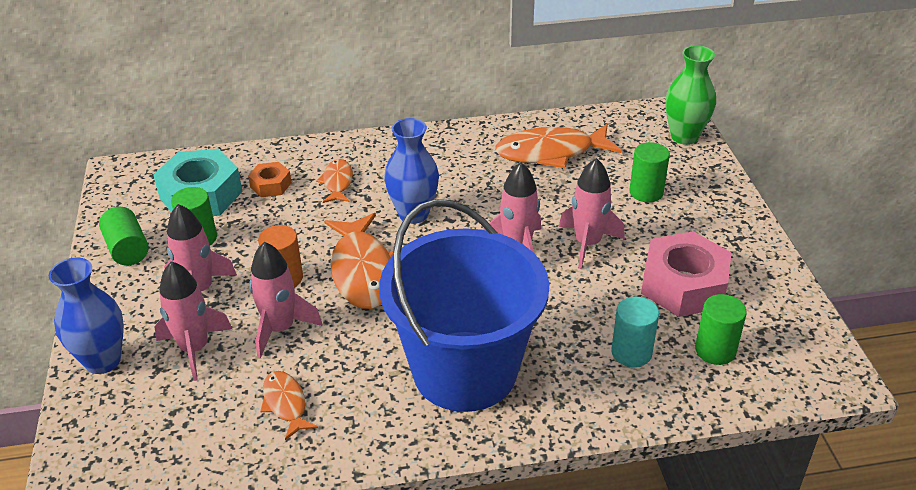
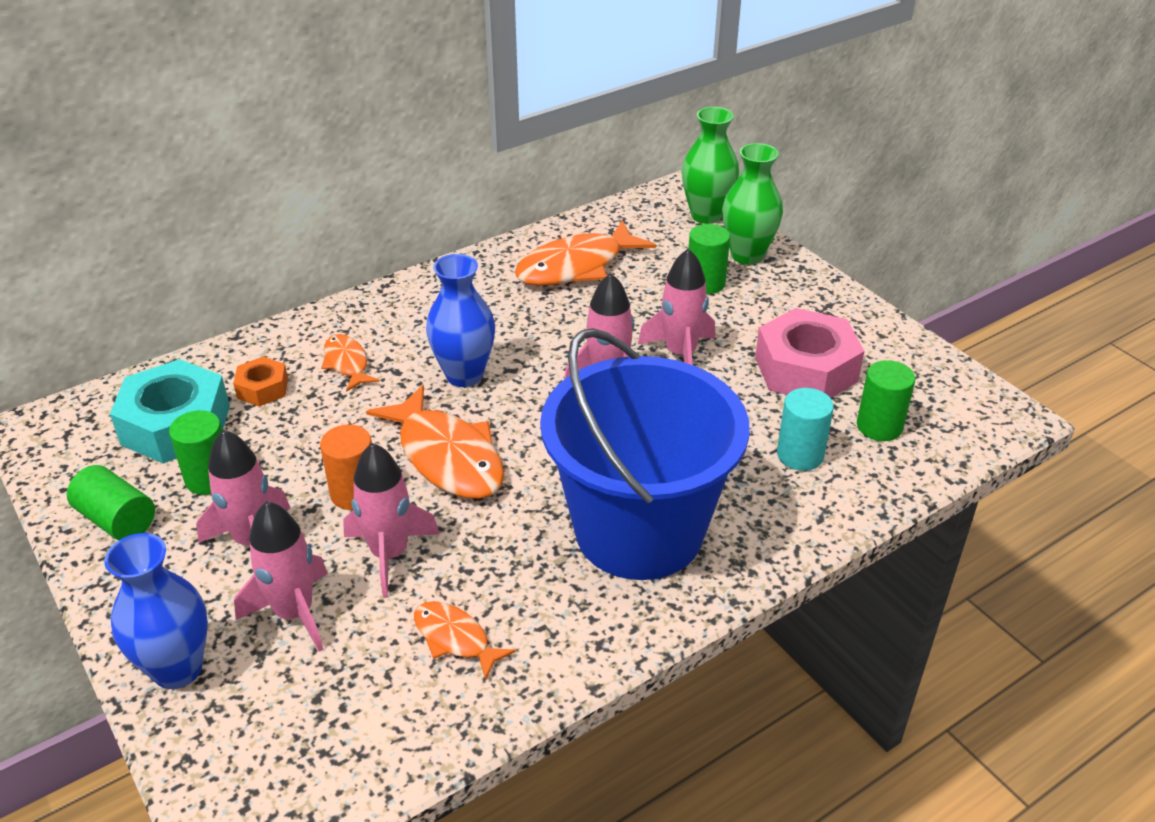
camera: 25 degrees left, 0 degrees up
(697, 178) = (747, 255): none -> green vase

